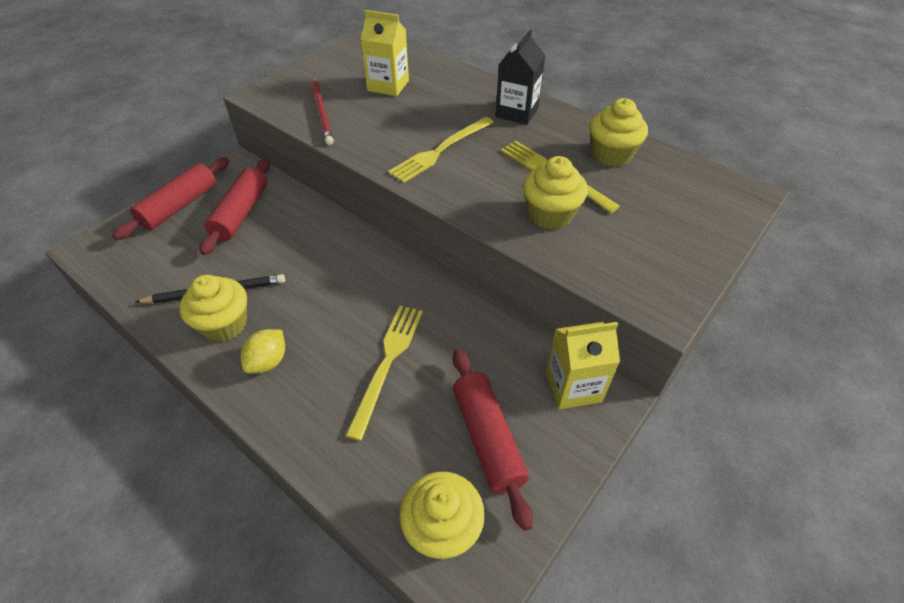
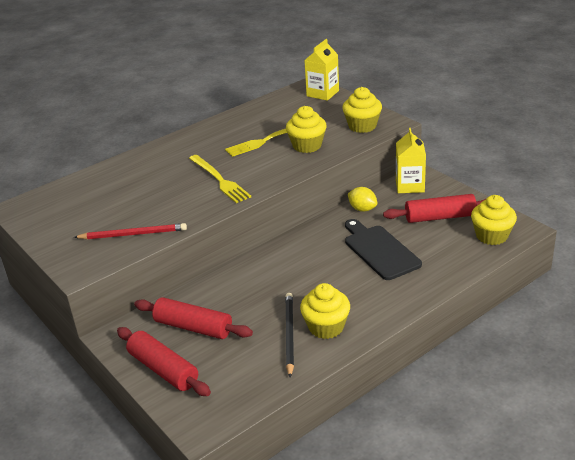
camera: 75 degrees left, 15 degrees down
(268, 361) = (367, 302): yellow lemon -> yellow lemon (362, 209)
(387, 363) = (379, 250): yellow fork -> black cutting board
(388, 86) = (111, 200): yellow carton -> yellow carton (322, 93)
(517, 112) = (187, 146): black carton -> none
(611, 154) = (256, 118): yellow cupcake -> yellow cupcake (362, 126)

